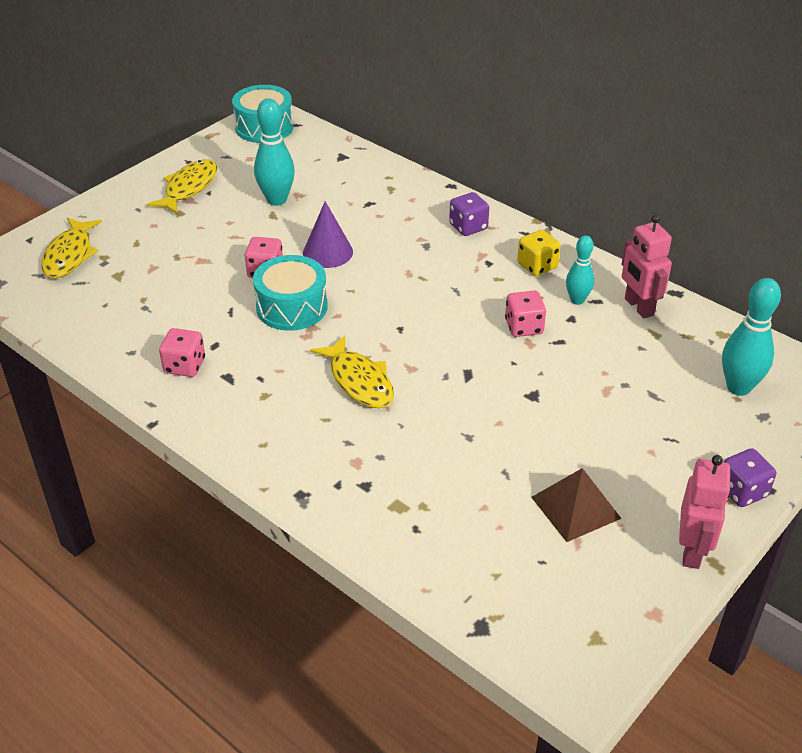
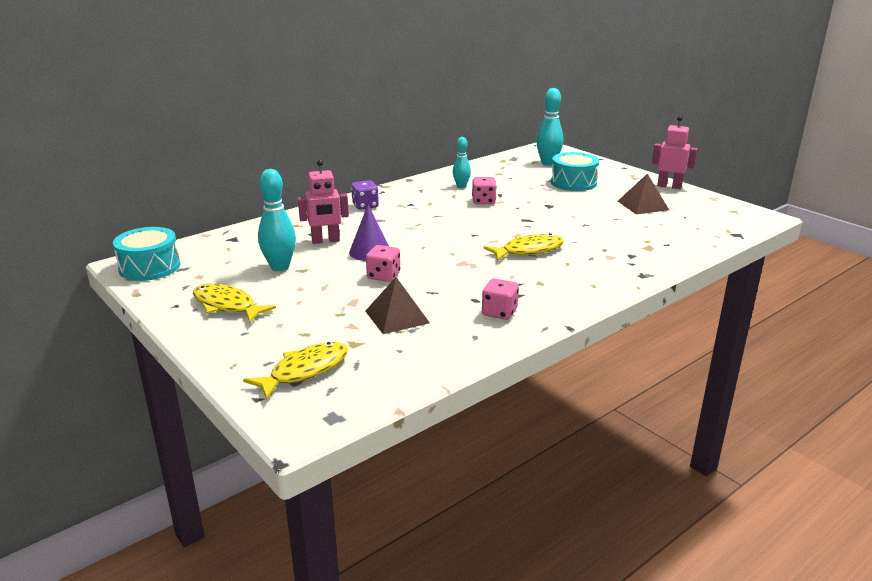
camera: 80 degrees left, 15 degrees down
(70, 255) = (304, 371): yellow fish -> yellow fish turned 60 degrees counterclockwise
(171, 293) = (397, 317): none -> brown pyramid
(292, 307) = (436, 268): turquoise drum -> turquoise drum (573, 183)
(537, 266) = (421, 192): yellow dice -> none
(638, 307) = (473, 174): pink robot -> pink robot (325, 241)
(742, 491) = (626, 172): purple dice -> none

